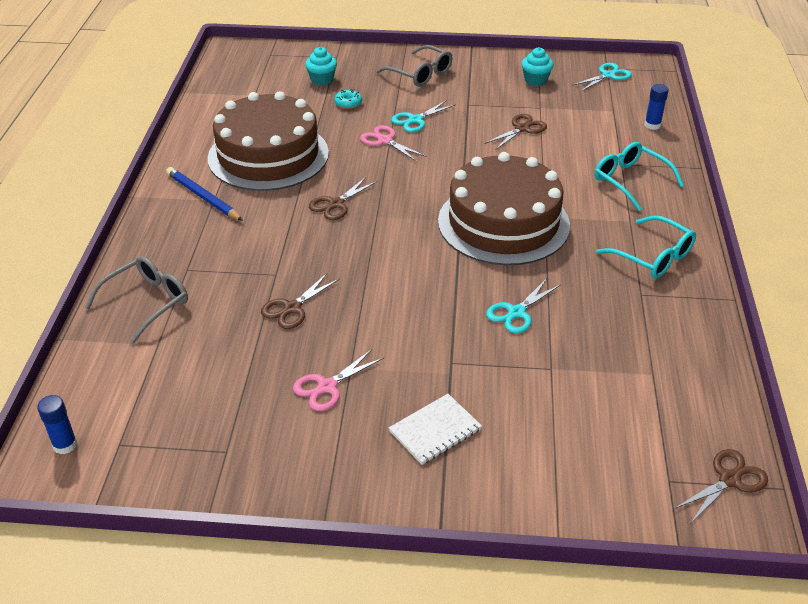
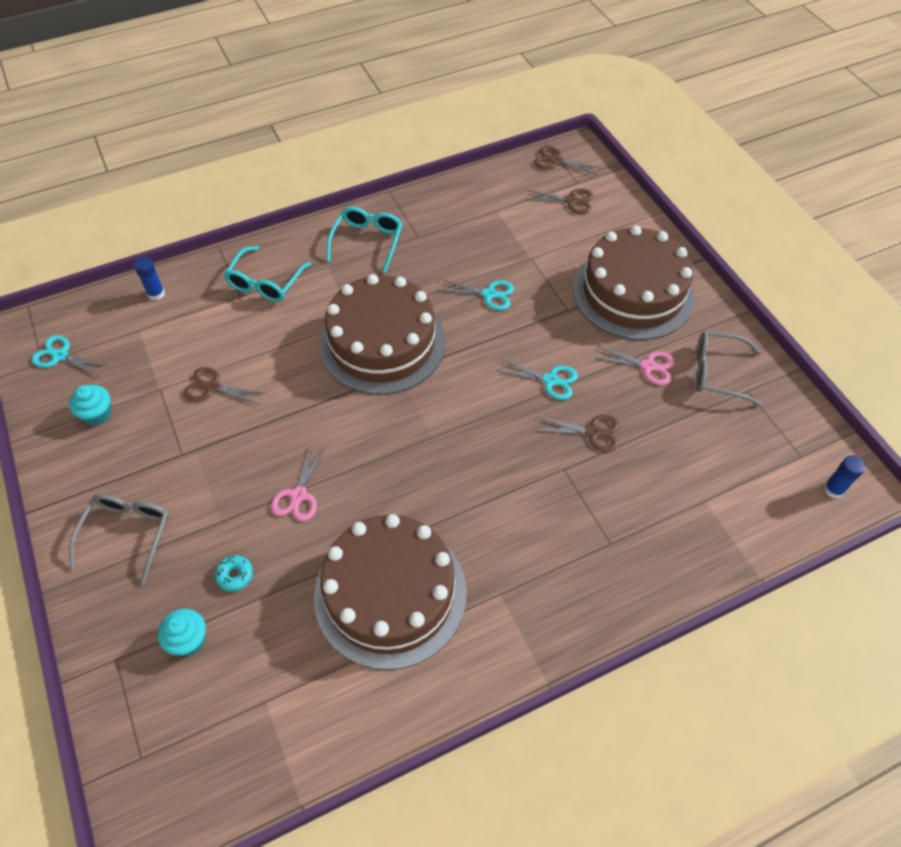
camera: 120 degrees left, 15 degrees up
(147, 302) = (671, 545): grey glasses -> grey glasses (717, 373)
(203, 197) = (502, 608): blue pencil -> none
(336, 204) = (436, 479): brown scissors -> brown scissors (571, 201)
(415, 120) = (241, 487): turquoise scissors -> turquoise scissors (550, 380)
(435, 430) = (633, 293): white notebook -> brown cake

